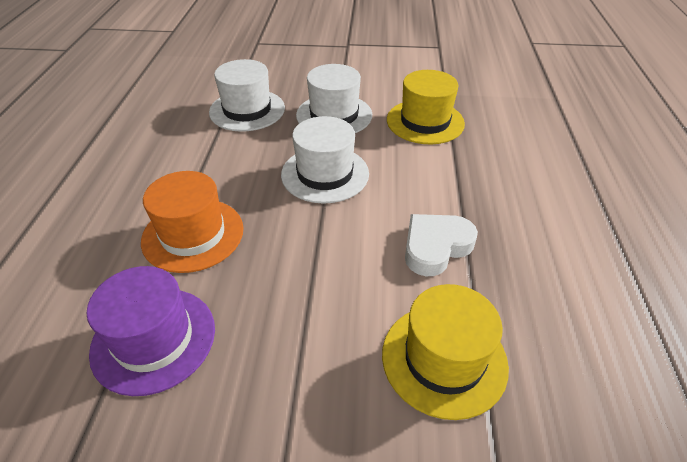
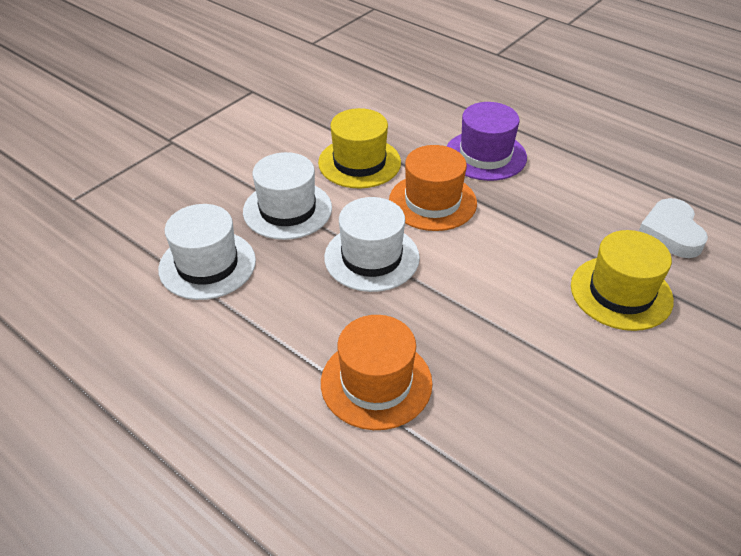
camera: 55 degrees left, 0 degrees up
(154, 339) = (491, 456): purple hat -> purple hat (485, 155)
(426, 176) = (432, 202): none -> orange hat
(435, 247) = (516, 240): white heart -> white heart (671, 233)

